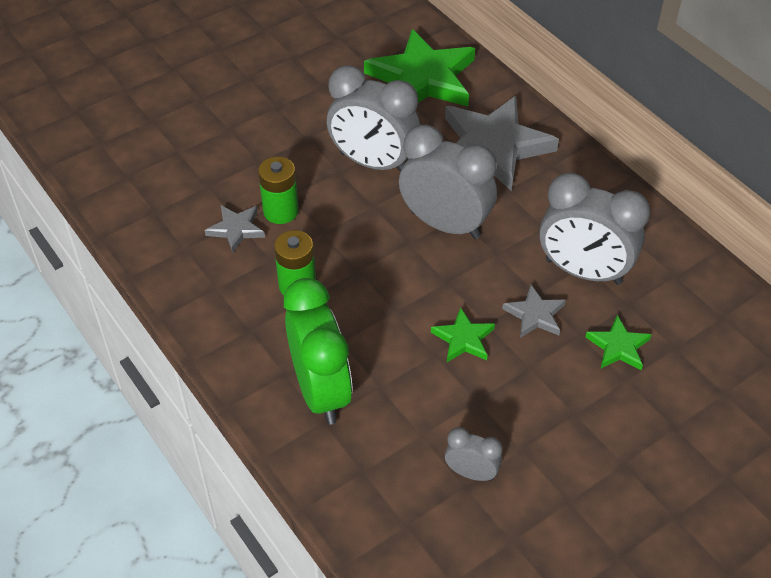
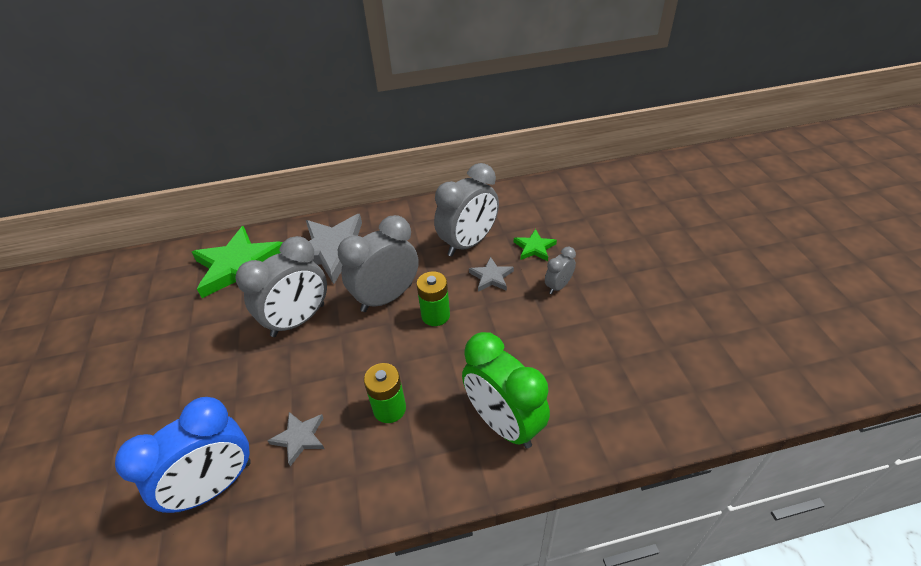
camera: 65 degrees left, 5 degrees down
(168, 193) = (215, 486): none -> blue clock
(281, 211) = (303, 397): green battery -> green battery (435, 315)
(321, 391) = (503, 423): green clock -> green clock turned 135 degrees counterclockwise
(463, 339) = (493, 320): green star -> none
(471, 473) = (608, 351): grey clock -> grey clock (558, 286)

